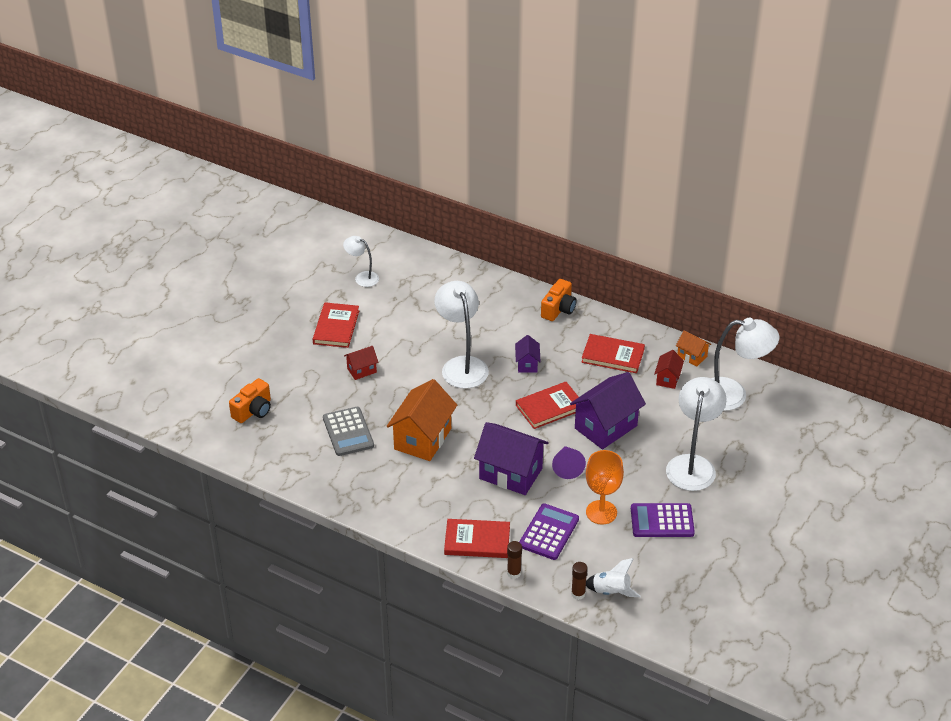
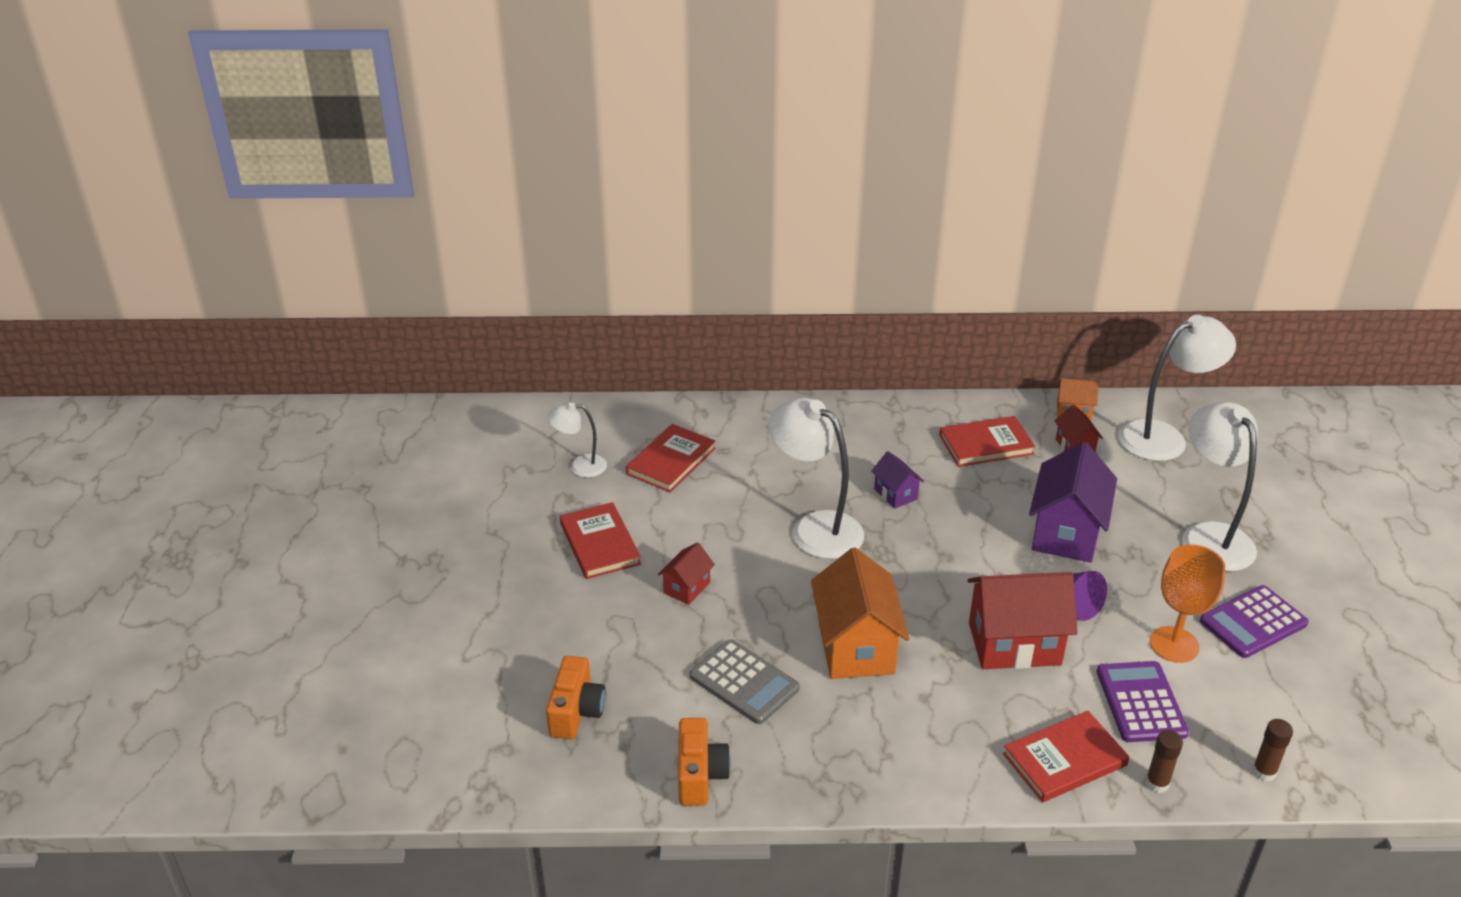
camera: 30 degrees left, 5 degrees down
(510, 473) = (1014, 644): purple house -> red house
(550, 407) = (976, 536): red book -> red book (671, 461)
(558, 309) = (868, 415): orange camera -> orange camera (700, 775)
(611, 592) = (1298, 748): white rocket -> none

